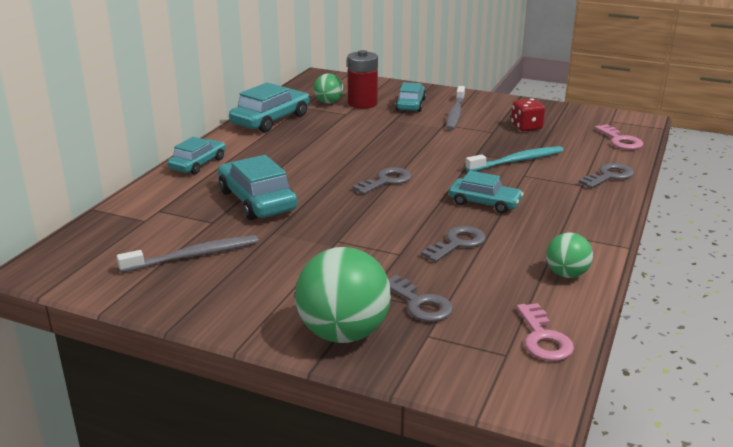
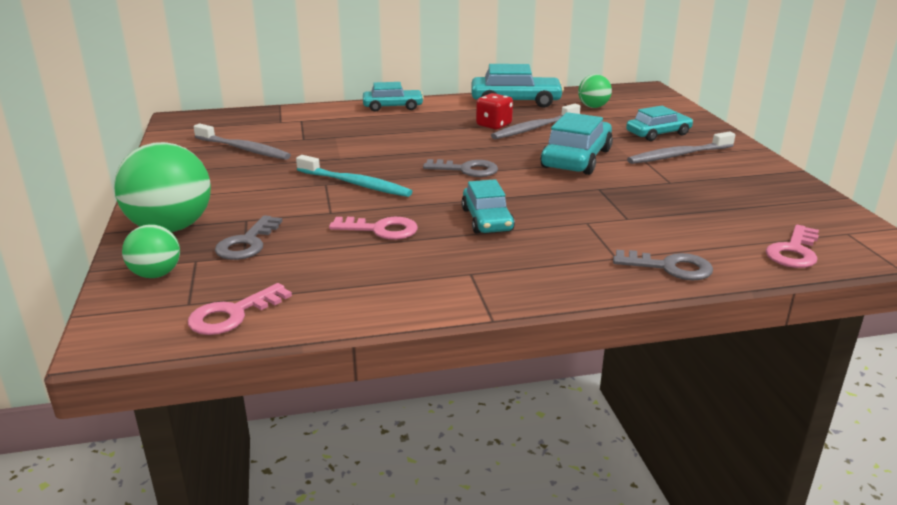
camera: 55 degrees right, 0 degrees up
(257, 200) = (358, 140): turquoise car -> turquoise car (576, 159)
(340, 133) = (534, 128): none -> grey toothbrush
(362, 103) = (618, 117): red battery -> none
(457, 243) = (381, 229): grey key -> pink key
(517, 161) = (616, 210): turquoise toothbrush -> turquoise toothbrush (355, 184)
(526, 127) = (717, 194): red dice -> red dice (494, 125)
(566, 274) = (380, 297): green ball -> green ball (156, 274)

